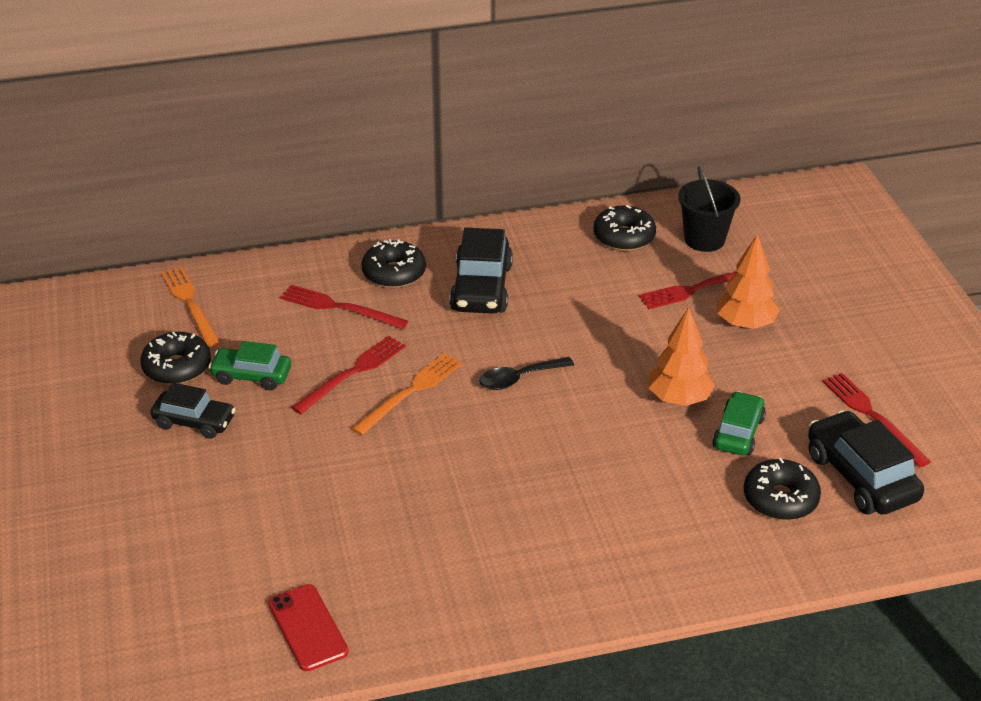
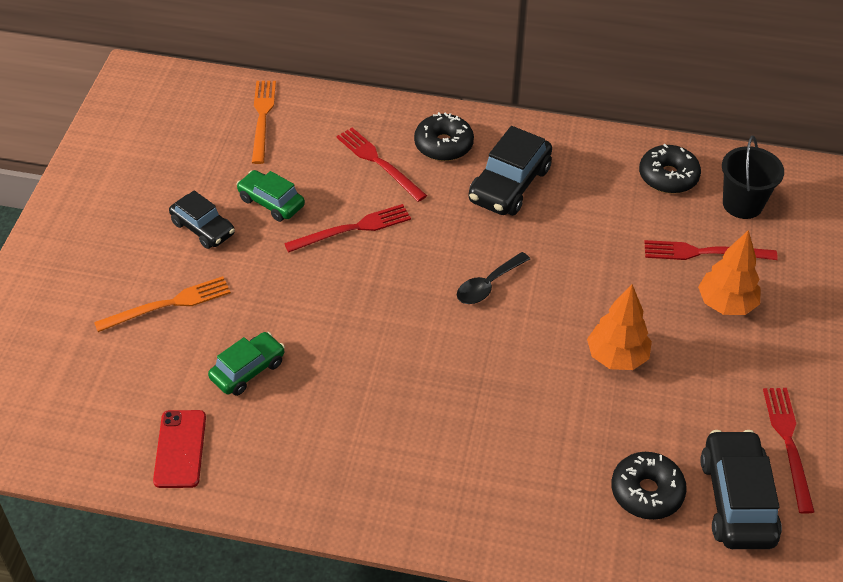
camera: 25 degrees right, 10 degrees up
(177, 367) = (218, 173): black donut -> none
(410, 392) = (389, 264): orange fork -> orange fork (168, 304)
(519, 378) = (488, 285): black spoon -> black spoon turned 45 degrees counterclockwise
(738, 433) = (649, 411): green car -> green car (248, 370)

